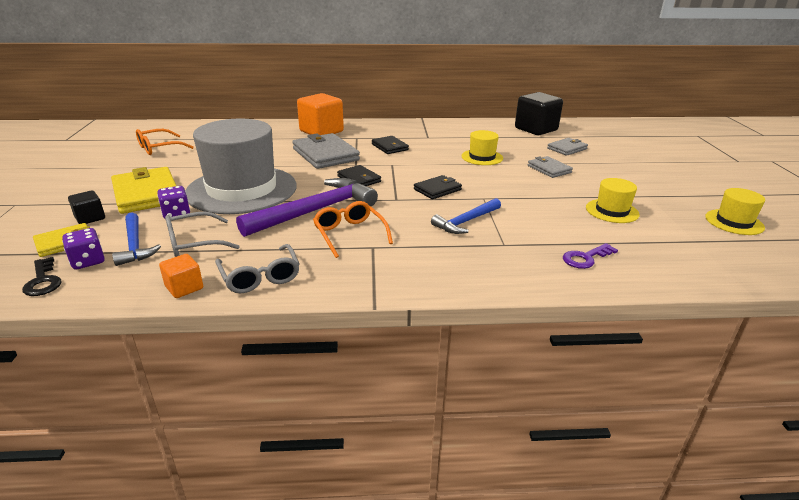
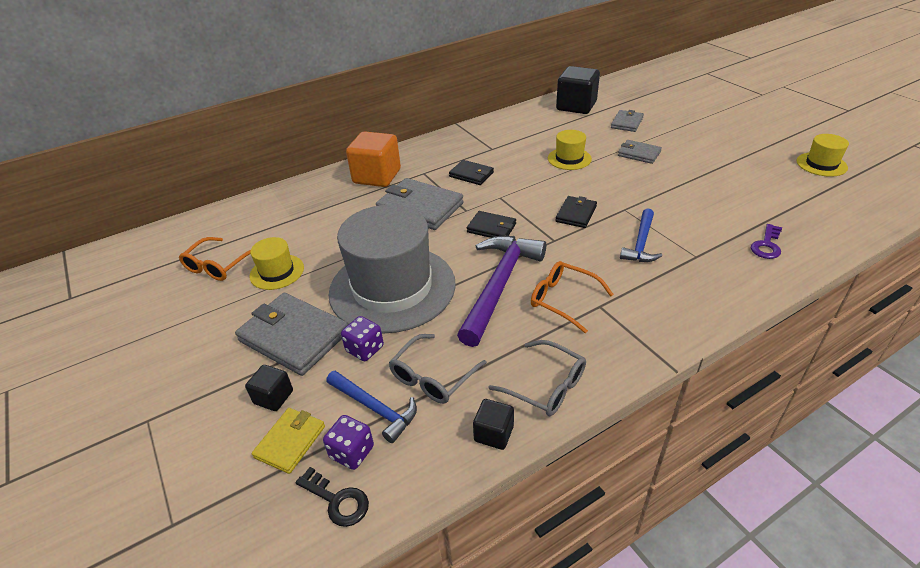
camera: 25 degrees left, 10 degrees up
(146, 194) = (294, 336): yellow wallet -> grey wallet
(184, 288) = (494, 433): orange cube -> black cube
(612, 211) = (733, 185): yellow hat -> yellow hat (277, 272)

